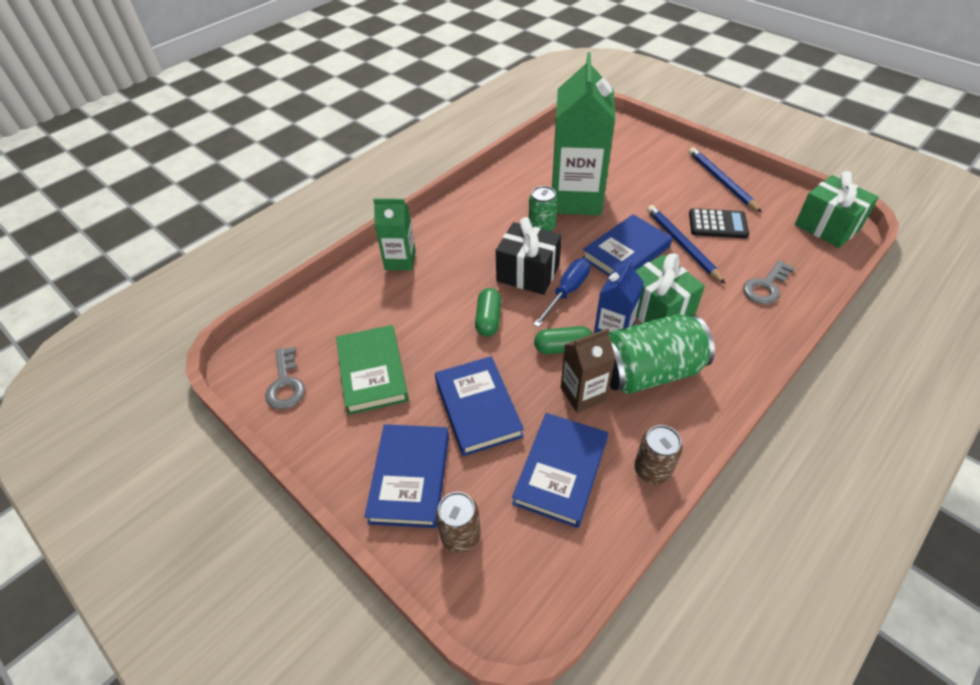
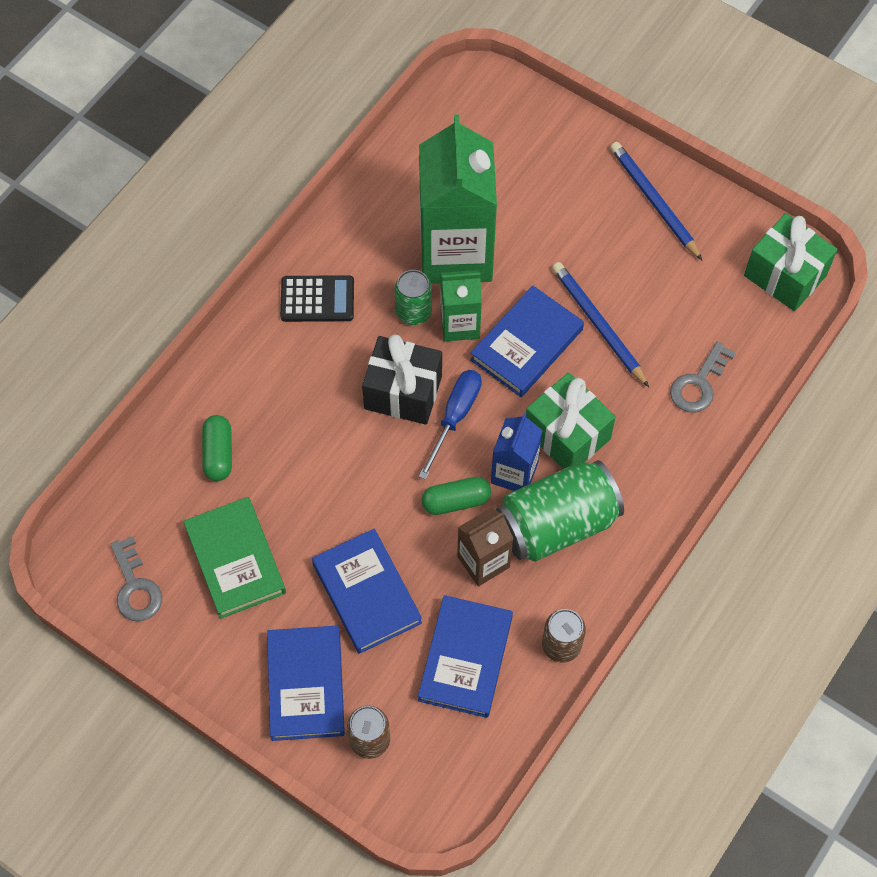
camera: 10 degrees left, 15 degrees up
(400, 260) = (233, 387): green carton -> green carton (460, 324)
(488, 319) = (362, 469): green capsule -> green capsule (218, 453)
(717, 224) = (645, 284): black calculator -> black calculator (317, 299)

